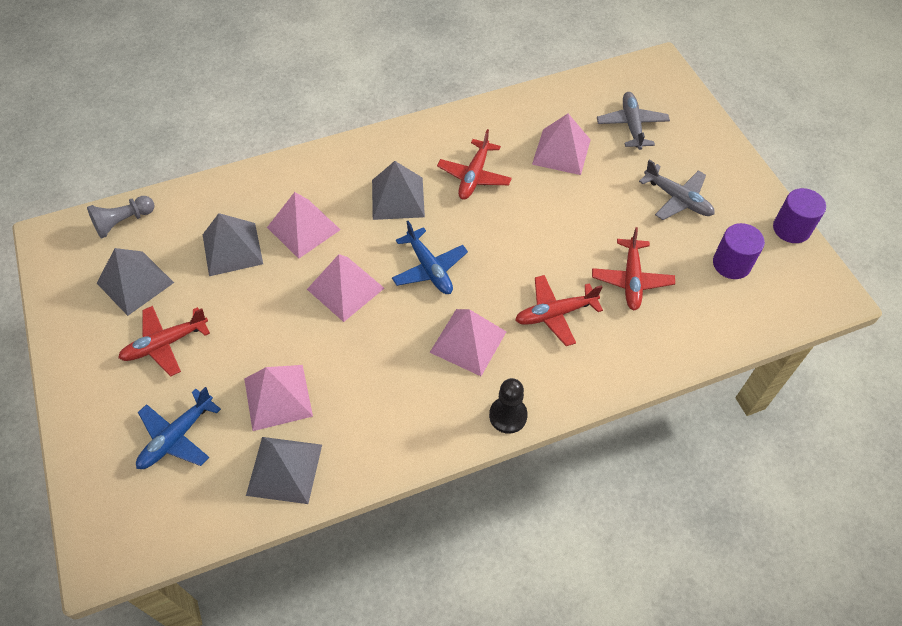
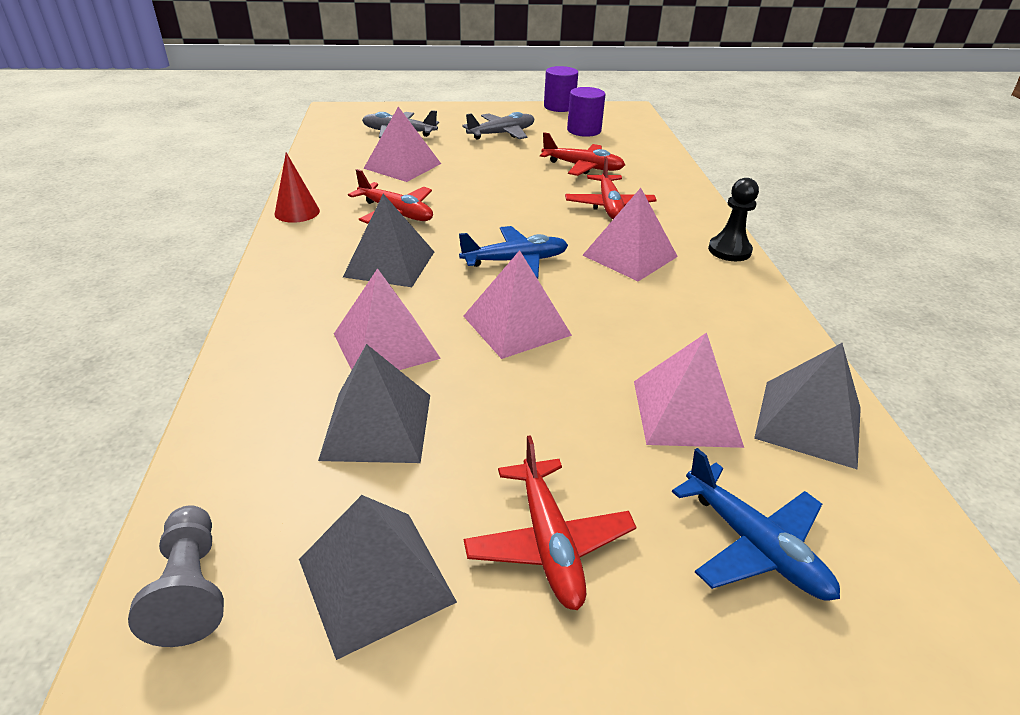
camera: 75 degrees left, 20 degrees down
(449, 121) = (297, 212): none -> red cone

